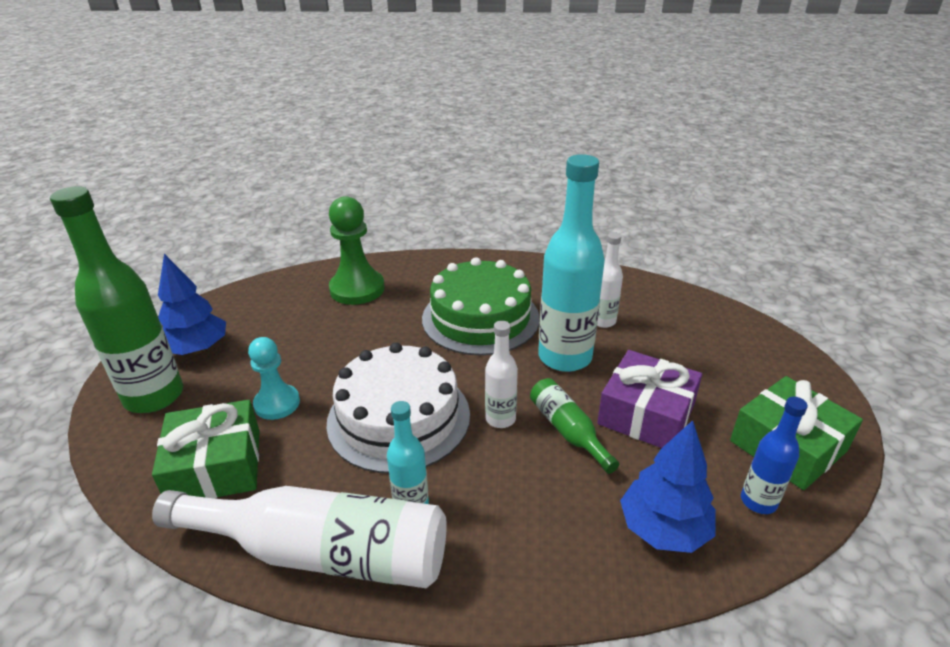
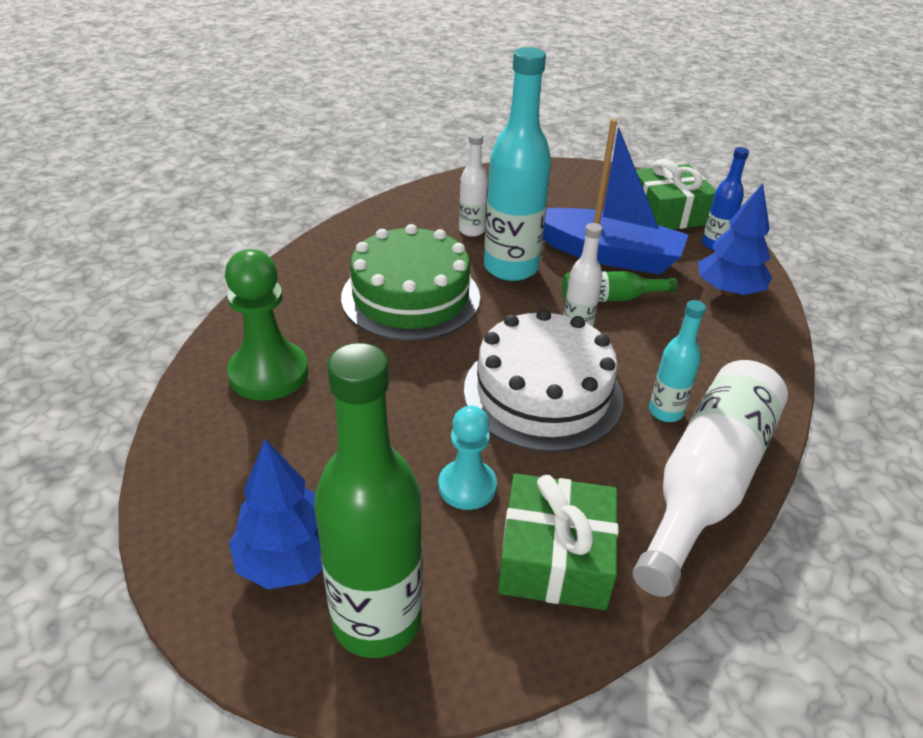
camera: 70 degrees left, 5 degrees up
(646, 414) = (608, 254): purple gift -> blue boat

